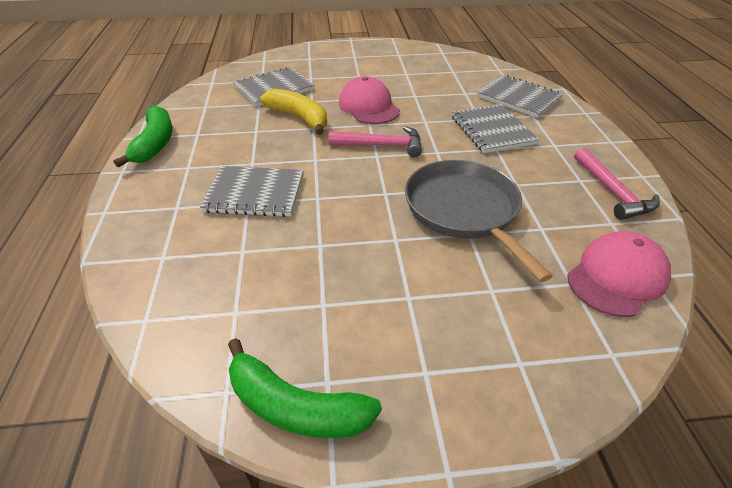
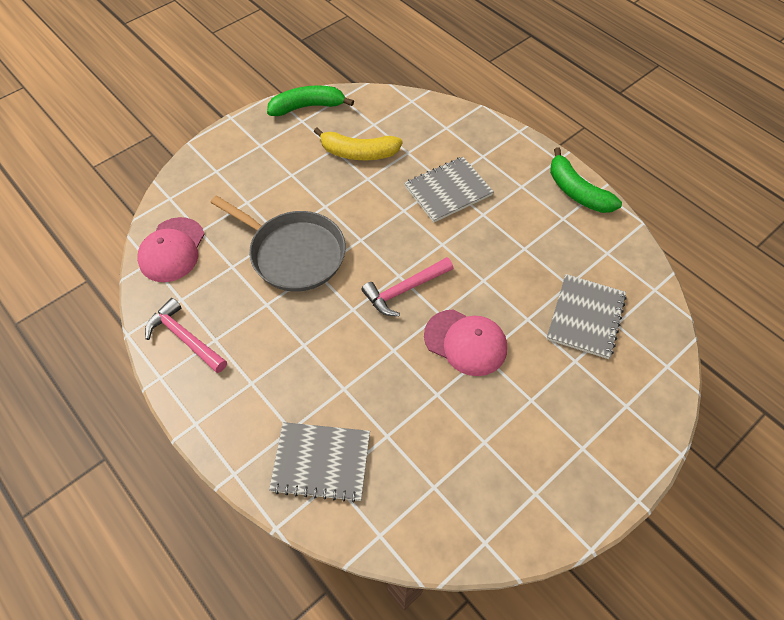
camera: 145 degrees right, 15 degrees up
(299, 118) = (509, 285): yellow banana -> yellow banana (358, 153)
(492, 130) = (321, 372): grey notebook -> none

